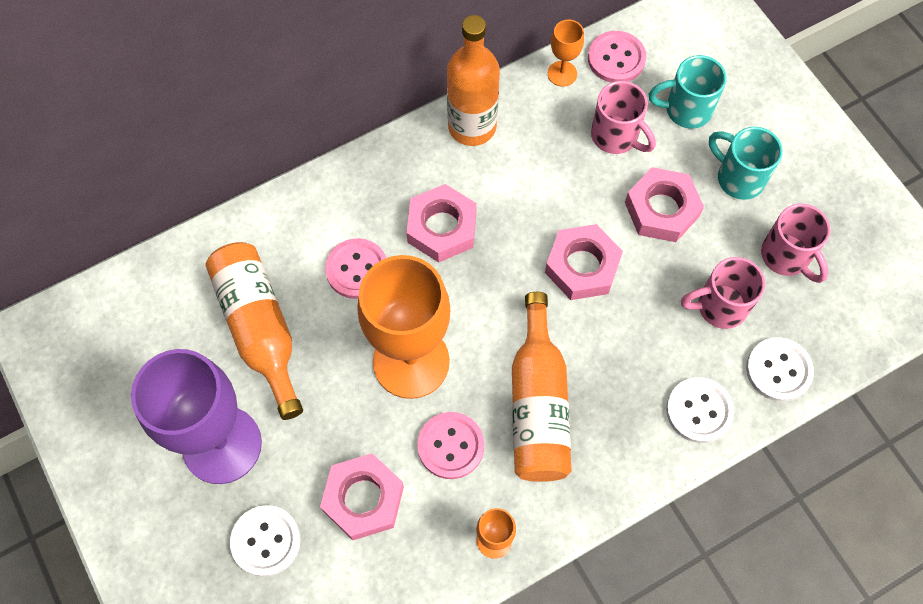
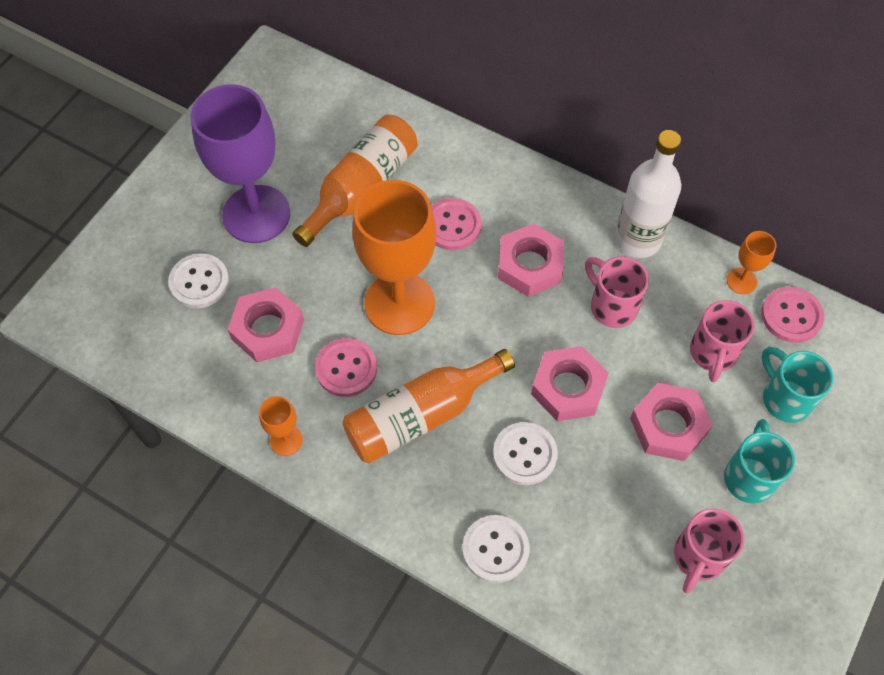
camera: 60 degrees right, 5 degrees down
(472, 126) = (638, 239): orange bottle -> white bottle
(719, 306) = (607, 520): pink mug -> pink mug (612, 306)
(778, 370) = (578, 602): white button -> white button (524, 454)

